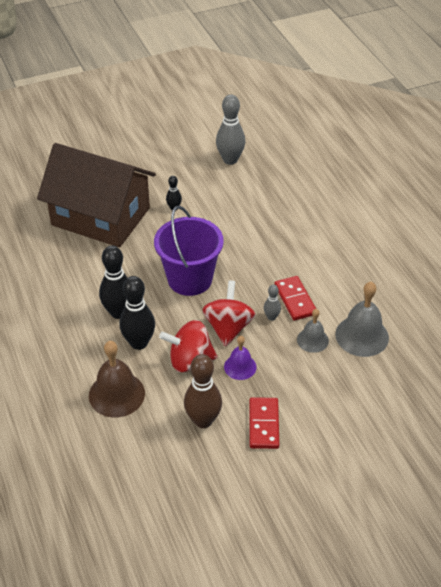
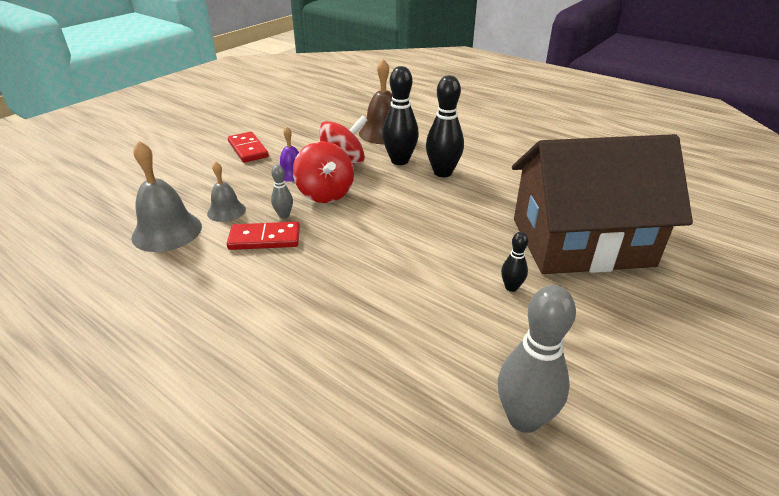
camera: 150 degrees right, 10 degrees down
(190, 279) = (403, 218): purple bucket -> none
(203, 420) = (301, 139): brown bowling pin -> none
(295, 300) = (265, 239): red domino -> red domino turned 45 degrees counterclockwise

